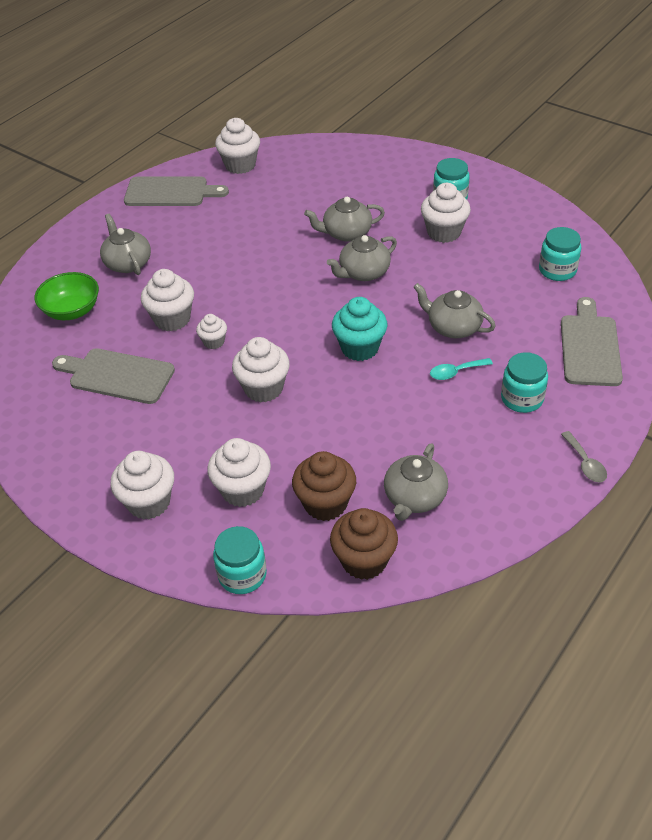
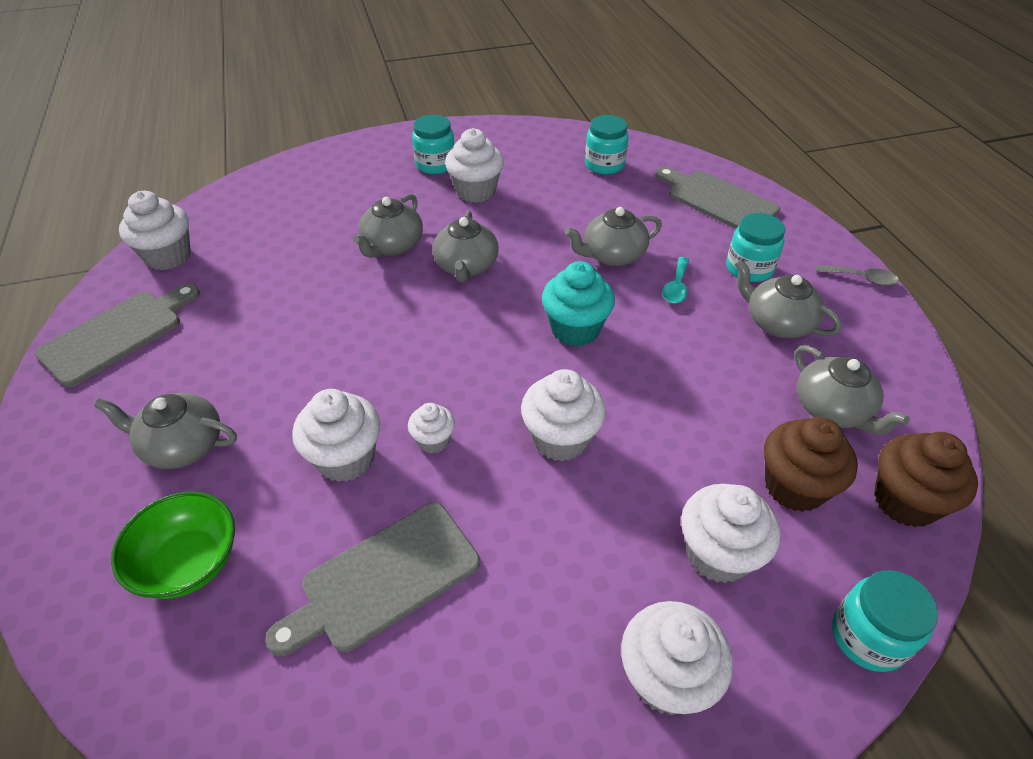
camera: 55 degrees left, 0 degrees up
(475, 437) = (777, 323): none -> grey teapot

